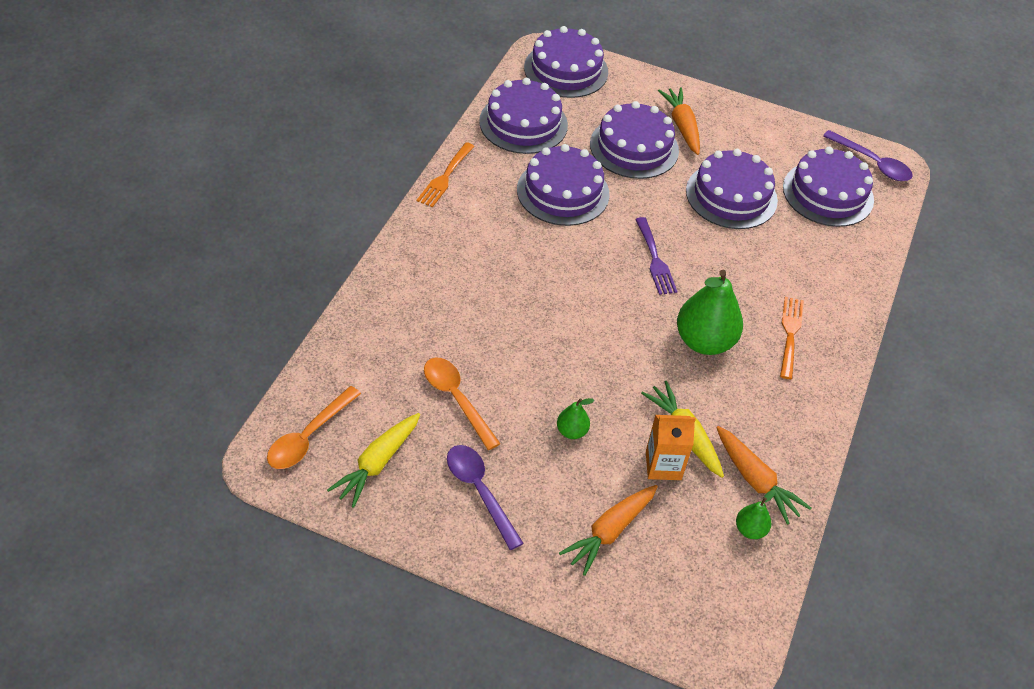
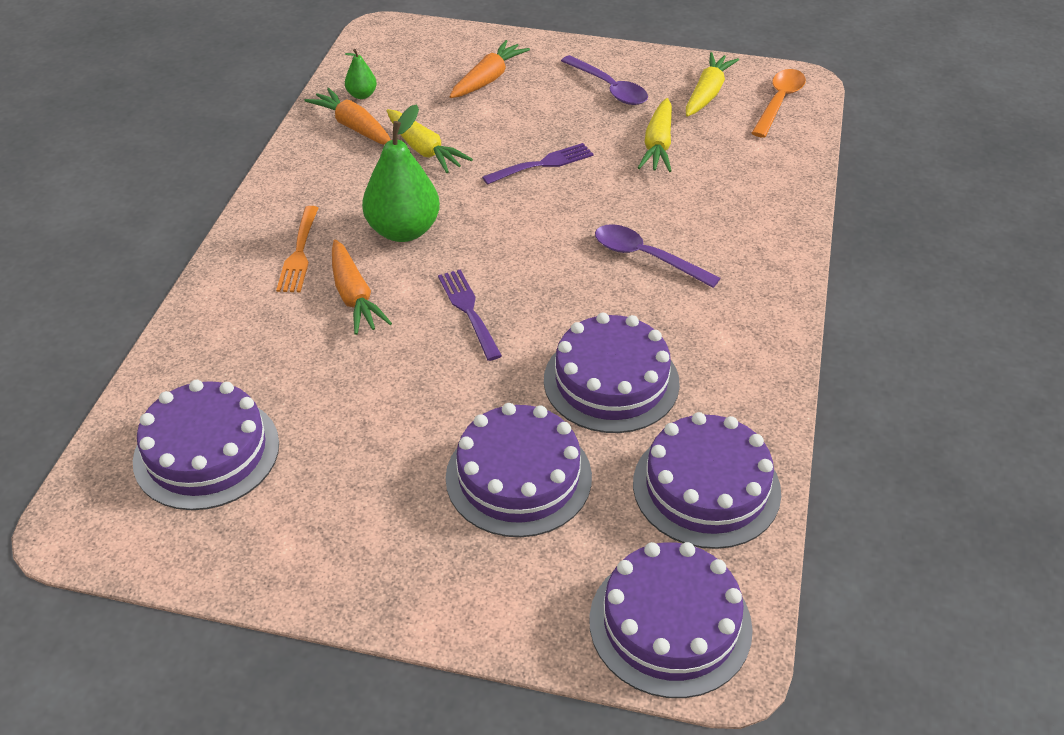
camera: 175 degrees right, 5 degrees down
(445, 177) = (782, 373): orange fork -> none
(456, 399) = (658, 145): orange spoon -> yellow carrot
(572, 395) = (542, 164): none -> purple fork
(572, 431) = (537, 137): green pear -> none
(663, 465) = (444, 125): orange carton -> none
(682, 126) = (442, 536): orange carrot -> orange carrot (354, 297)
(731, 195) = (361, 420): purple cake -> none
(872, 163) = (113, 525): purple spoon -> purple spoon (645, 257)

